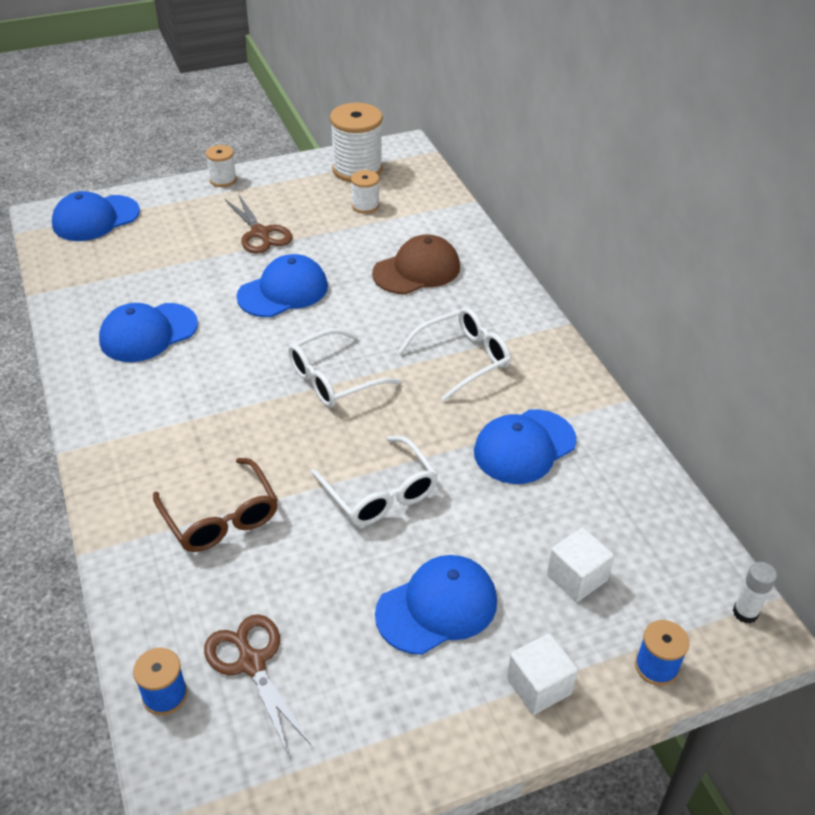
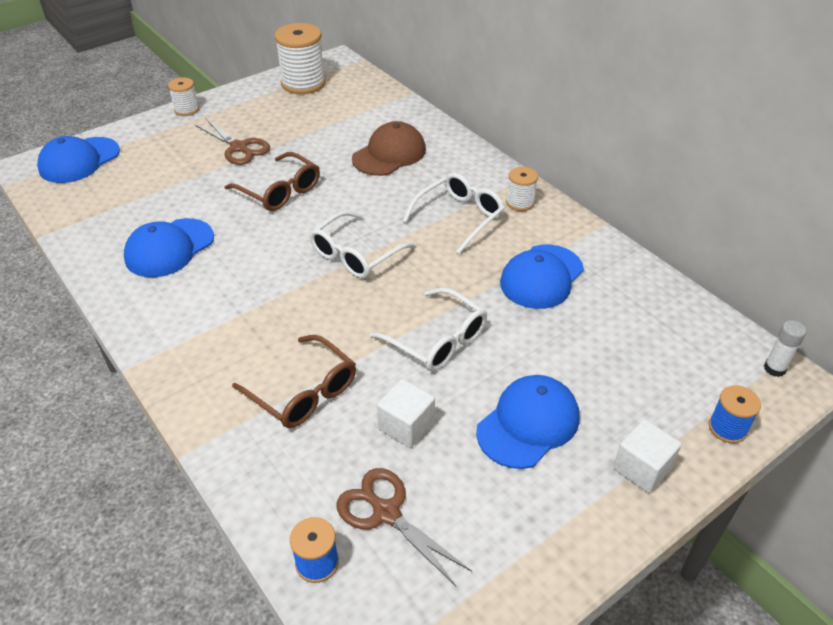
camera: 15 degrees left, 0 degrees up
(283, 291) = (280, 191): blue cap -> brown glasses
(365, 206) = (322, 111): white spool -> white spool (520, 202)
(576, 577) = (631, 372): white cube -> white cube (406, 426)

